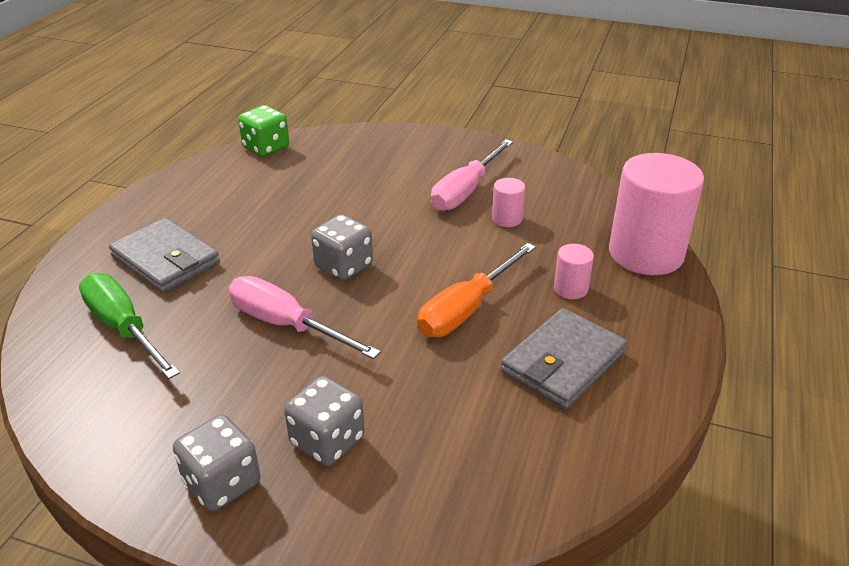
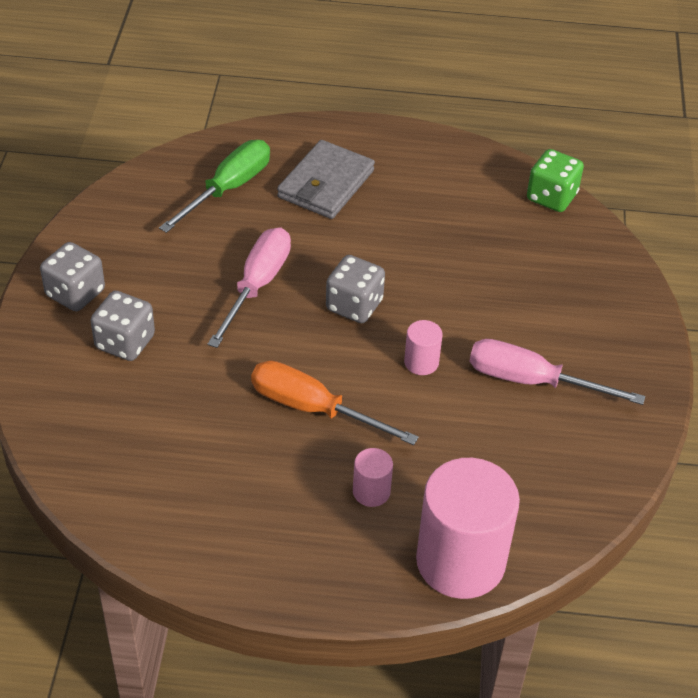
camera: 75 degrees right, 10 degrees up
(507, 219) = (487, 425): pink cylinder -> pink cylinder (421, 362)
(563, 362) = (252, 491): grey wallet -> none

